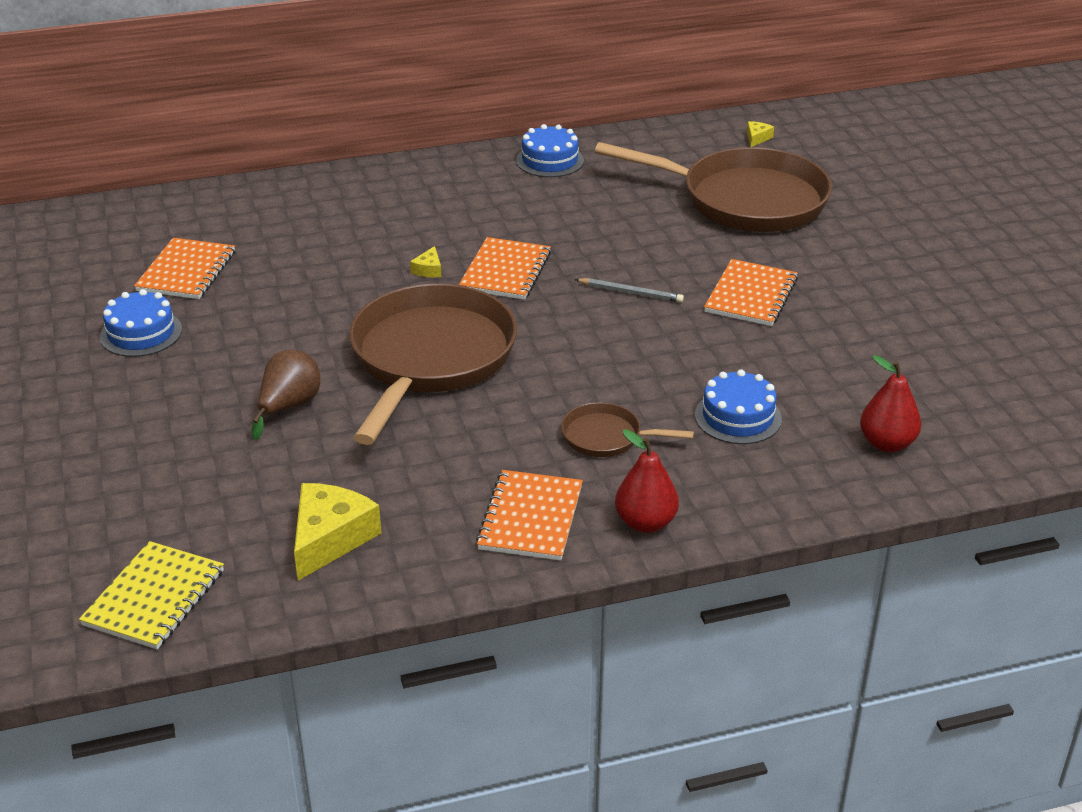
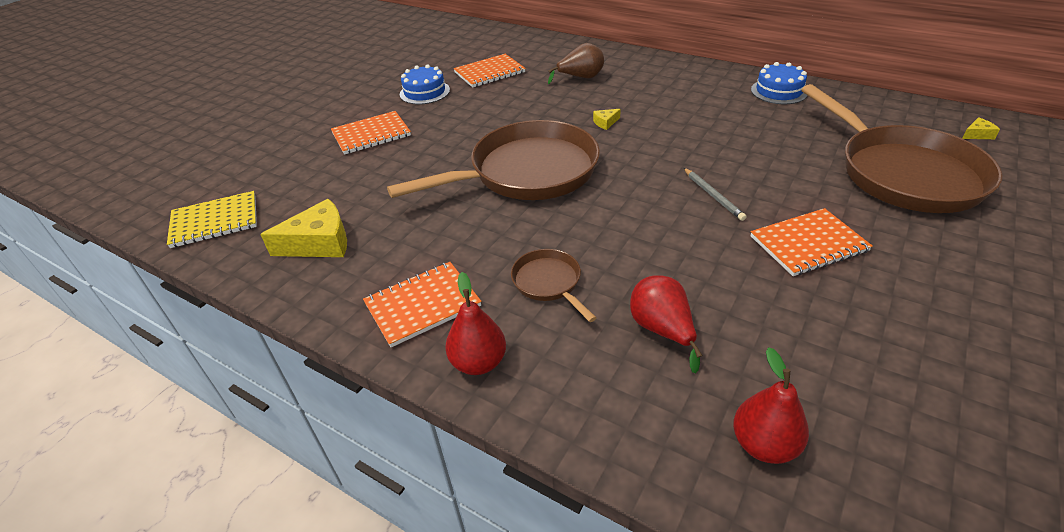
camera: 50 degrees right, 5 degrees up
(289, 406) = (421, 160): brown pear -> brown pear (581, 78)
(505, 271) = (649, 143): orange notebook -> orange notebook (371, 134)
(738, 417) = (662, 330): blue cake -> red pear

